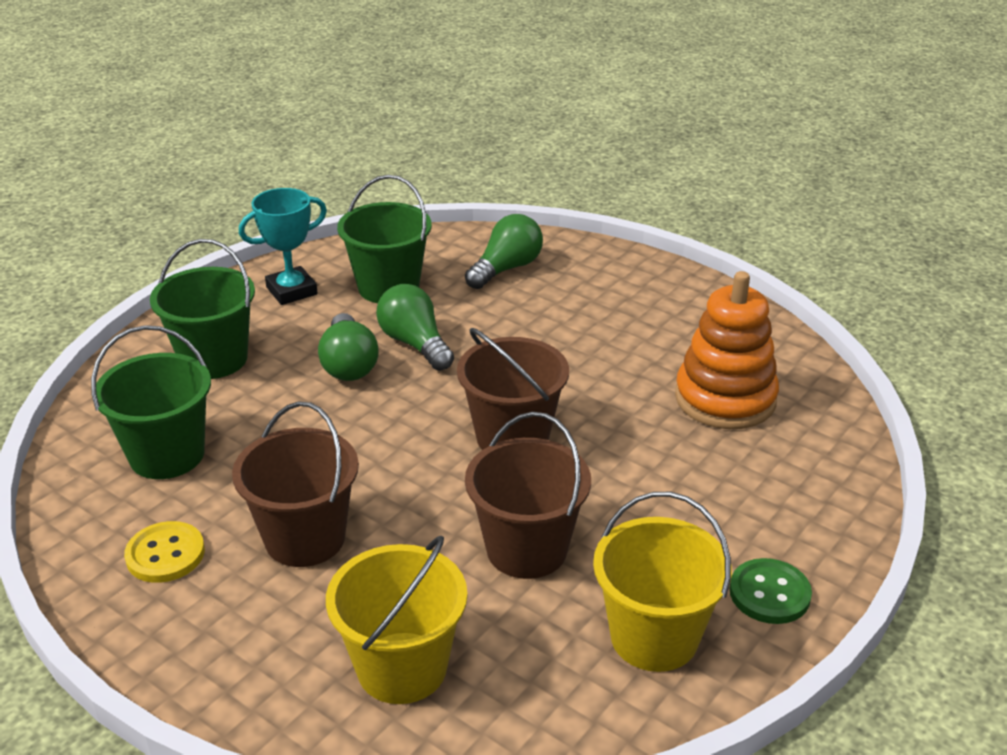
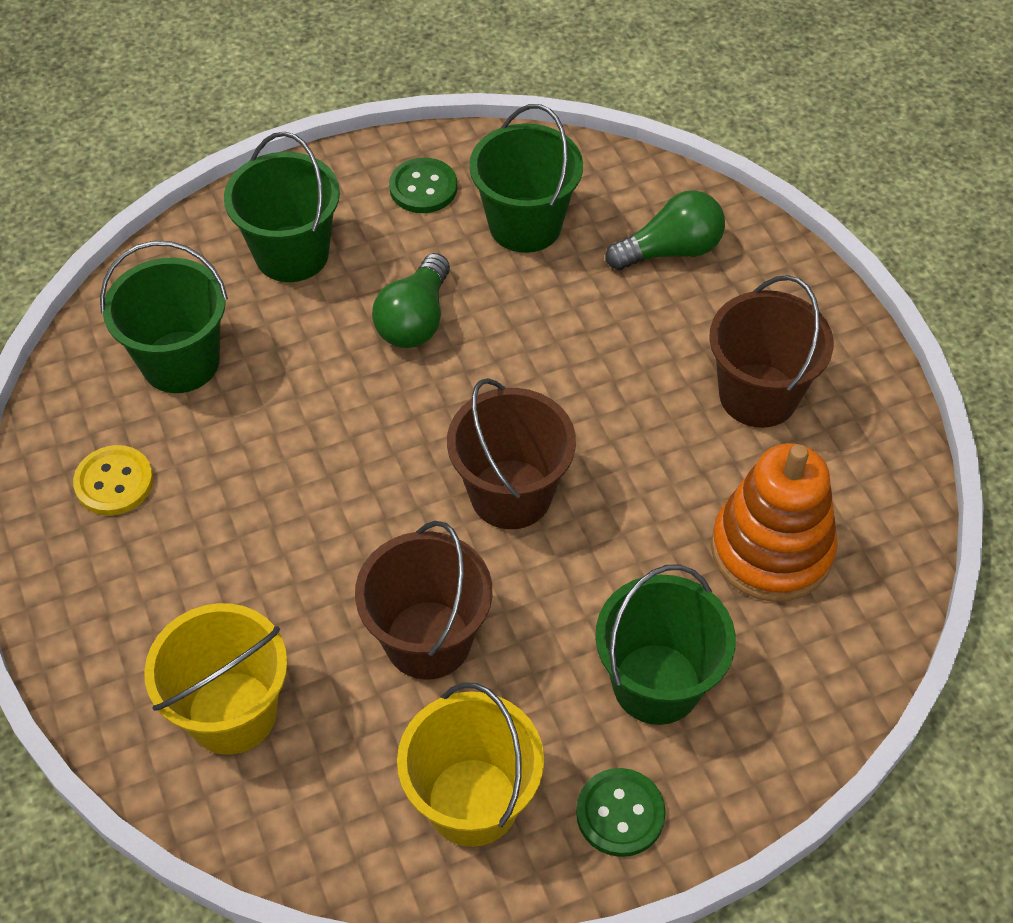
camera: 30 degrees right, 20 degrees up
(291, 291) = (423, 188): turquoise trophy -> green button
(305, 538) = (240, 524): brown bucket -> brown bucket (758, 395)
(415, 344) = (499, 321): green light bulb -> none
(720, 504) = (656, 683): none -> green bucket

